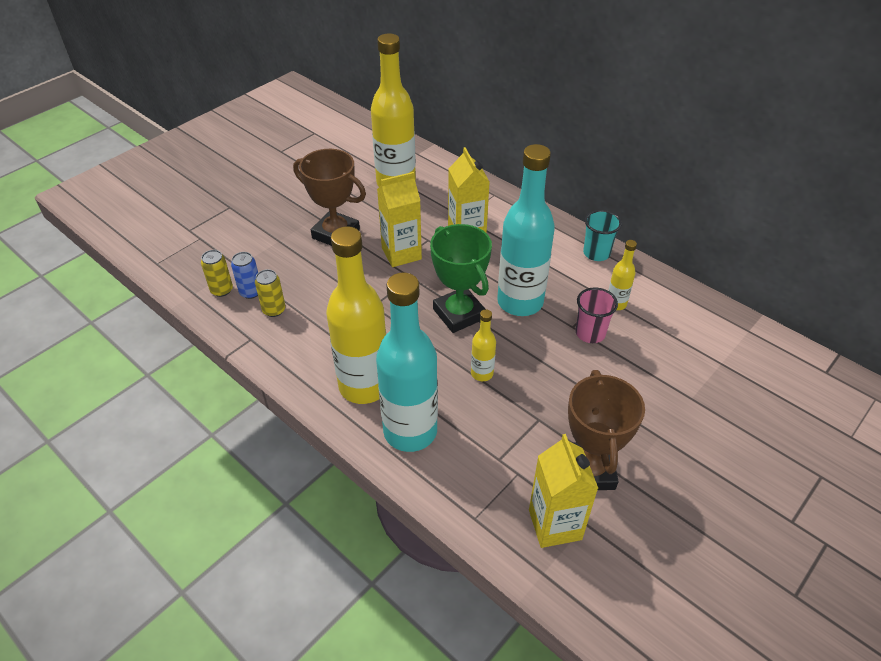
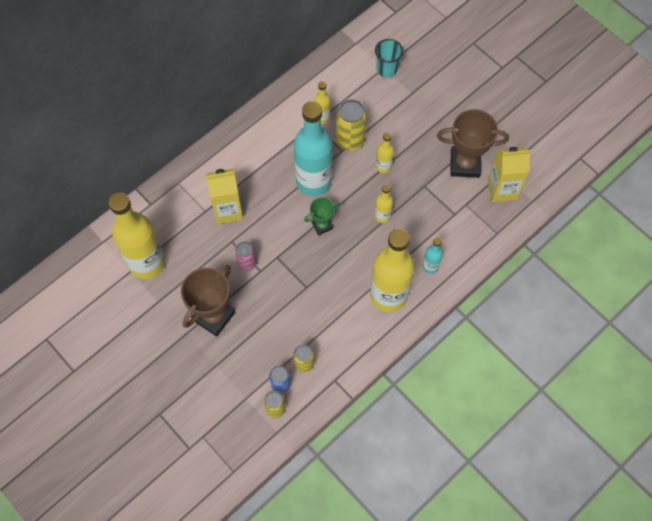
camera: 85 degrees left, 20 degrees up
(401, 253) = (247, 263): yellow carton -> pink can
(410, 431) = (430, 266): turquoise bottle -> turquoise bottle, size x0.45
(459, 314) = (322, 225): green trophy -> green trophy, size x0.55
(559, 370) = (383, 166): none -> yellow bottle
(590, 333) = (350, 140): pink cup -> yellow can
(596, 253) = (265, 119): turquoise cup -> turquoise cup (387, 69)

